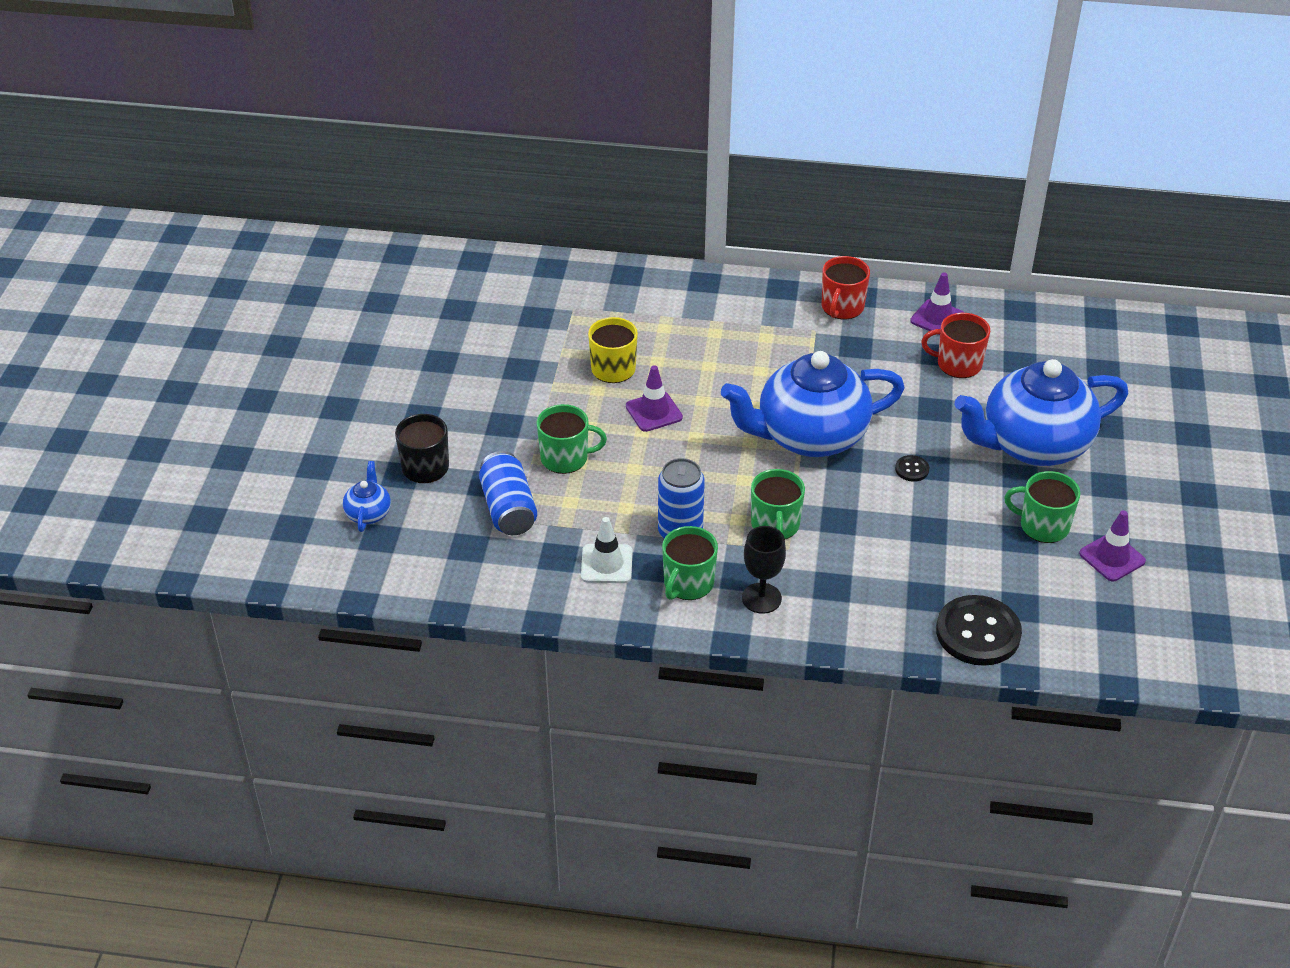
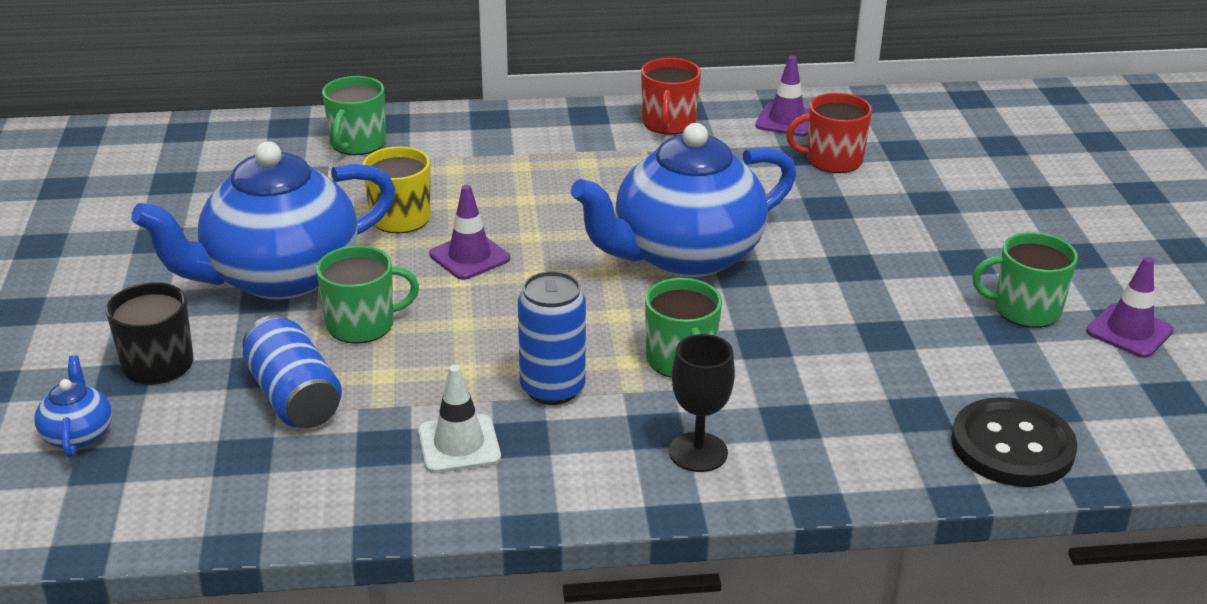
camera: 15 degrees left, 10 degrees down
(688, 583) = (586, 451): green mug -> green mug (357, 143)
(912, 469) = (830, 273): black button -> none
(1033, 445) = (964, 227): blue teapot -> blue teapot (279, 277)

